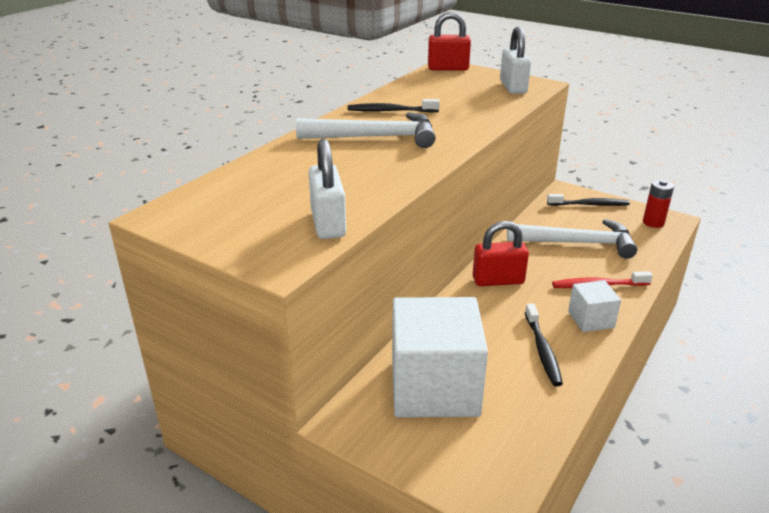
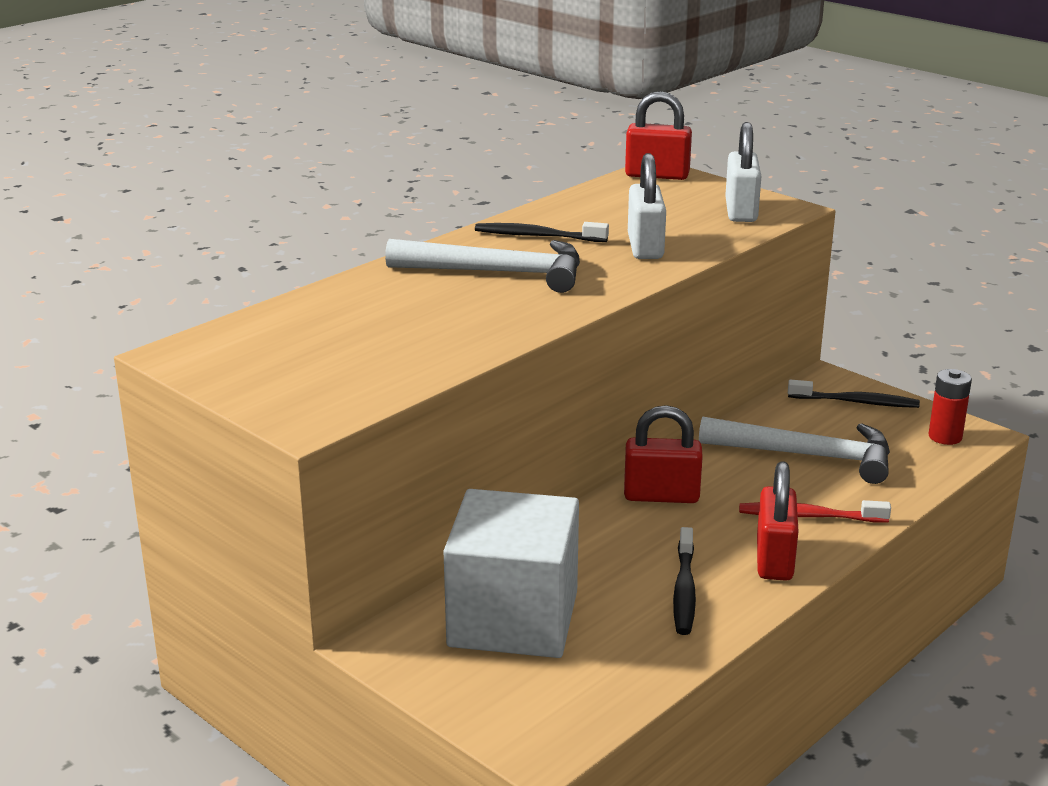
camera: 10 degrees right, 5 degrees down
(328, 223) = (385, 380): white padlock -> white padlock (645, 247)
(591, 319) = (774, 559): white cube -> red padlock

